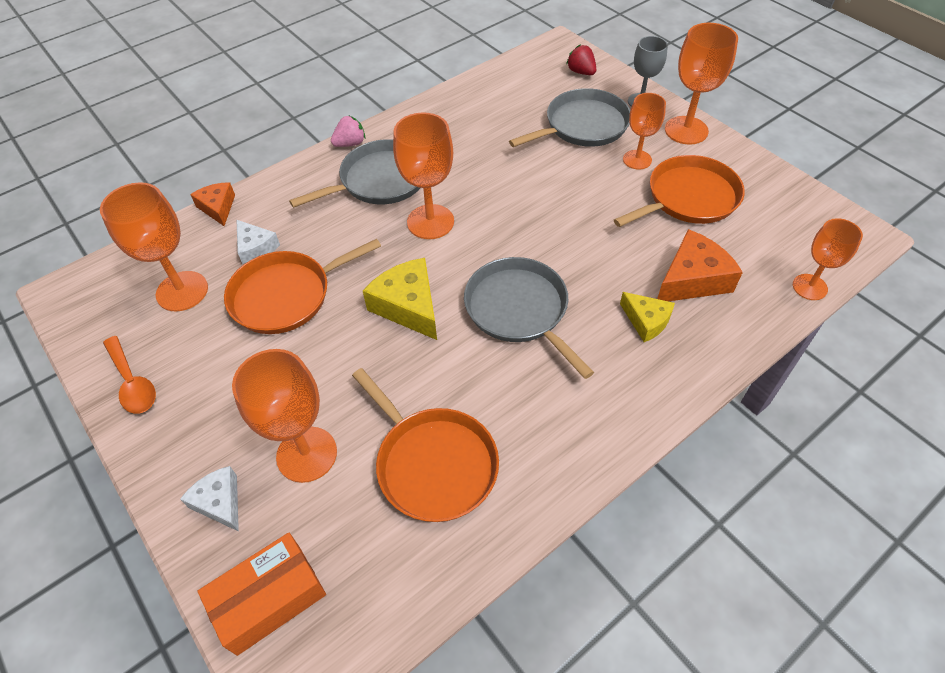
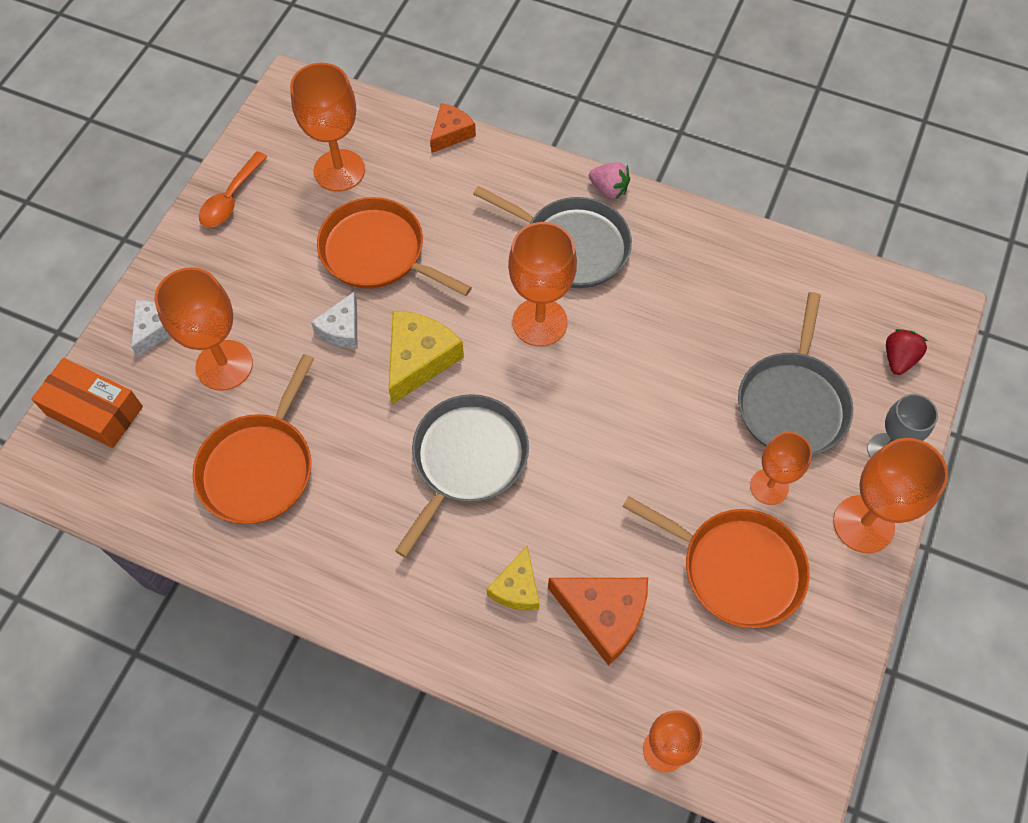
camera: 60 degrees right, 10 degrees up
(256, 248) = (419, 194): white cheese -> white cheese (341, 329)
(583, 126) = (792, 403): grey pan -> grey pan turned 75 degrees clockwise

